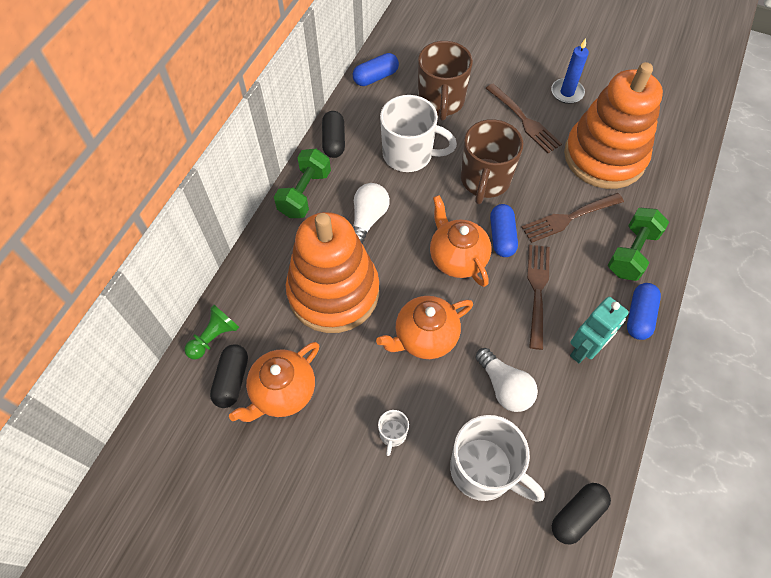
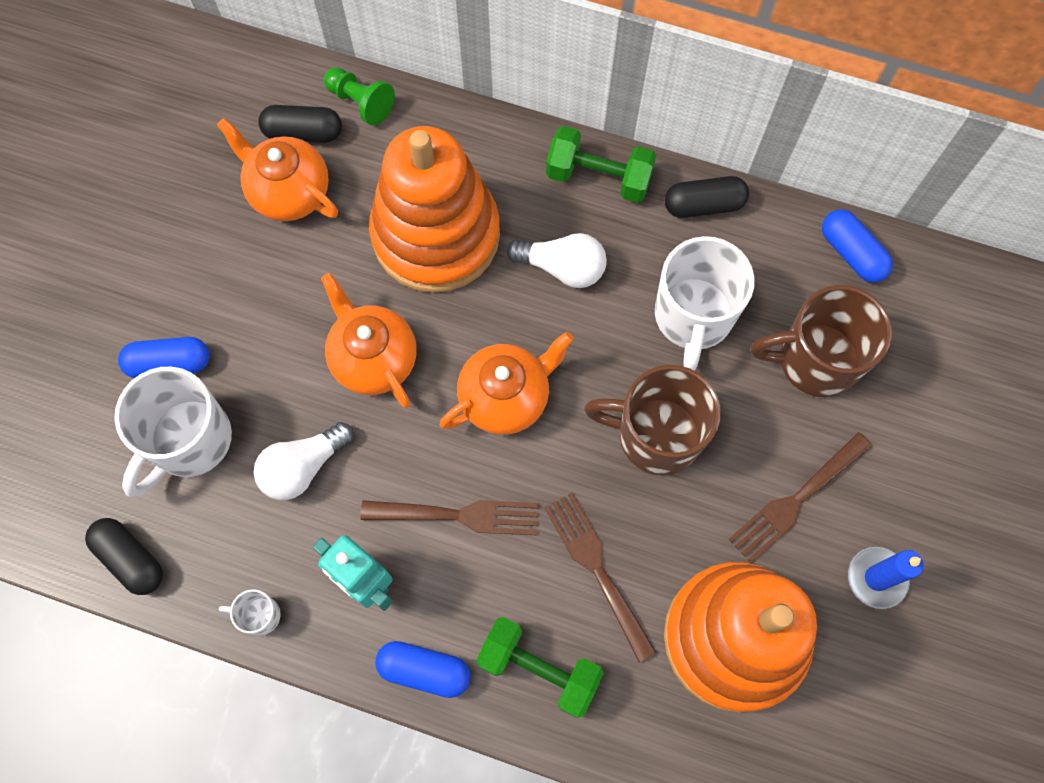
camera: 85 degrees right, 10 degrees up
(392, 434) = (235, 327): white mug -> white mug (260, 615)
(502, 236) = (550, 463): blue capsule -> blue capsule (169, 363)

